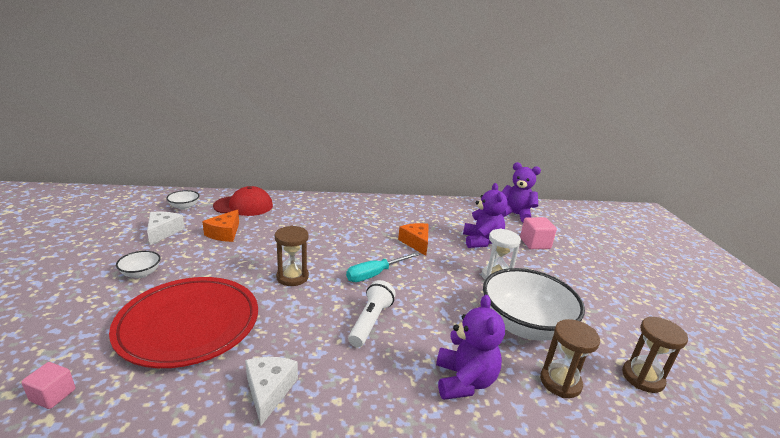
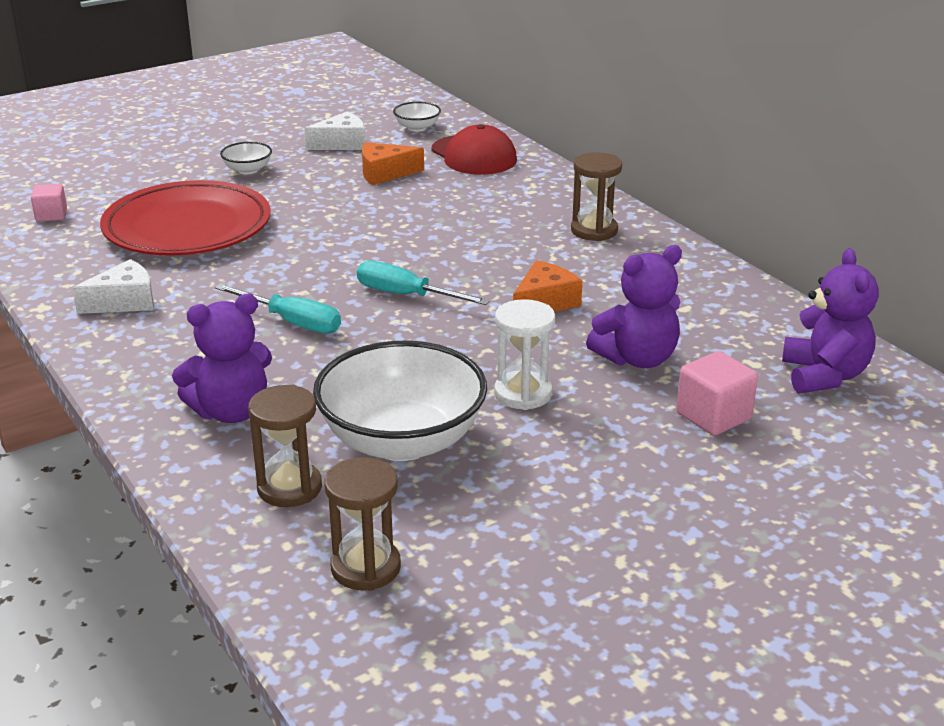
camera: 65 degrees right, 5 degrees up
(292, 277) = (334, 246): brown hourglass -> brown hourglass (594, 230)
(371, 321) = (292, 322): white flashlight -> turquoise screwdriver

